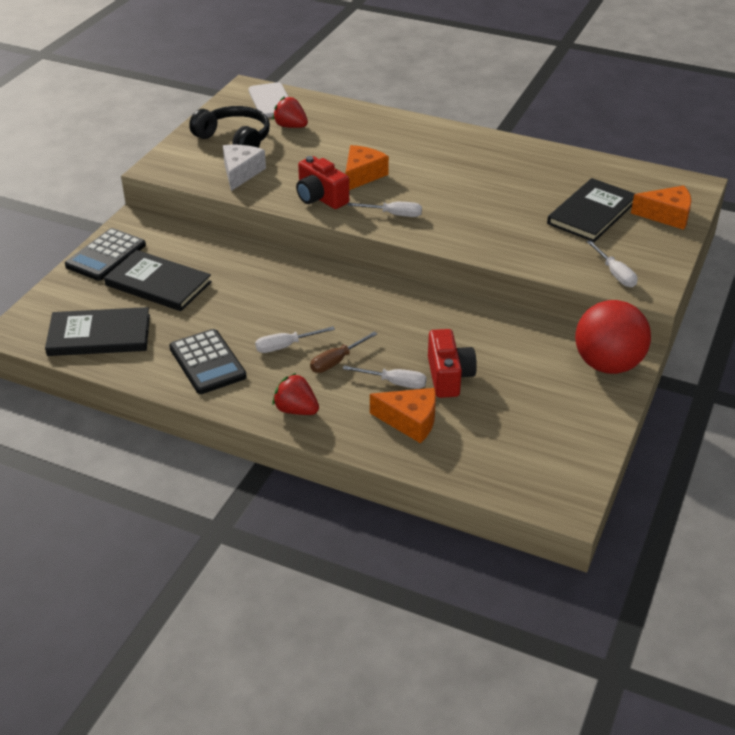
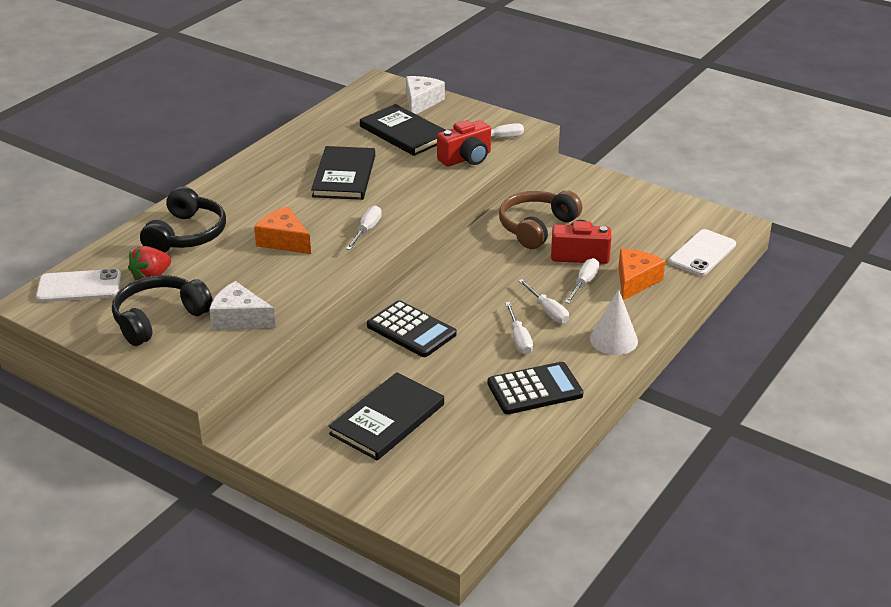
camera: 80 degrees left, 5 degrees down
(99, 335) = (472, 465): black book -> black book (344, 176)
(106, 255) = (315, 460): black calculator -> black calculator (411, 330)
(296, 410) = (613, 340): red strawberry -> white cone
(320, 198) = (316, 270): red camera -> red camera (466, 158)
(337, 361) = (548, 311): brown screwdriver -> white screwdriver
(357, 130) = (187, 235): none -> black headphones
(487, 475) = (702, 253): none -> white phone
(493, 341) = (536, 227): none -> brown headphones
(607, 364) = (577, 181): red ball -> none
(666, 215) = (421, 102): orange cheese -> white cheese

